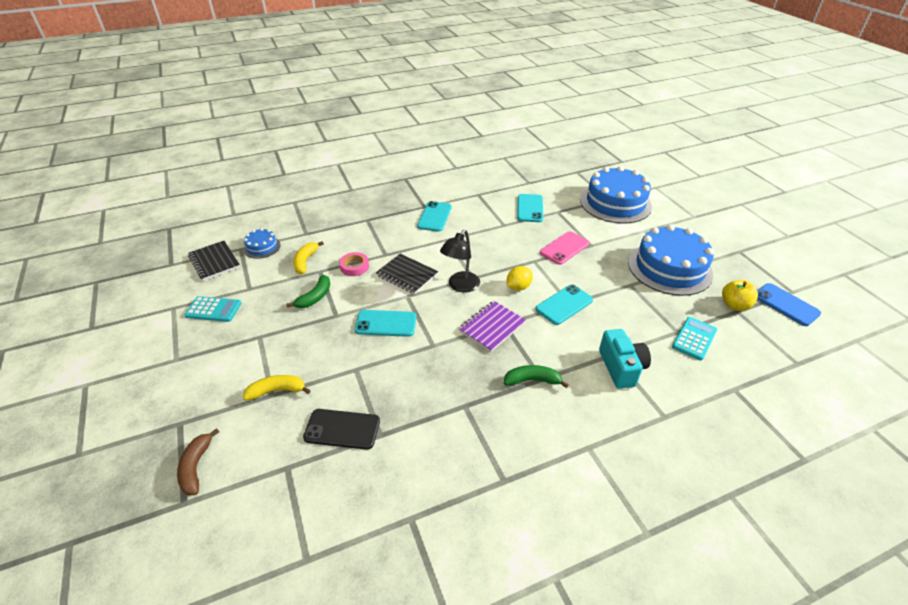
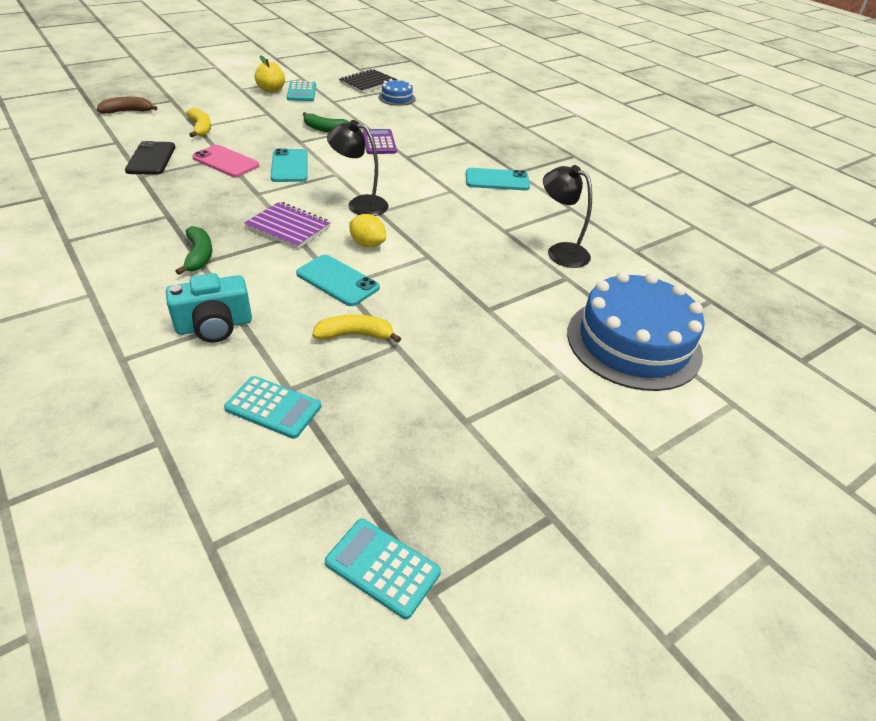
camera: 75 degrees right, 0 degrees up
(305, 261) = (380, 119): yellow banana -> yellow banana (355, 335)
(354, 267) = (379, 142): pink tape -> purple calculator
(407, 275) = (372, 171): black notebook -> none
(530, 208) = (560, 252): turquoise phone -> black lamp
(564, 248) = (469, 283): pink phone -> pink phone (226, 162)
(669, 268) = (456, 397): blue cake -> none
(734, 305) = (366, 476): yellow apple -> yellow apple (271, 90)
(785, 304) = (382, 567): blue phone -> turquoise calculator

